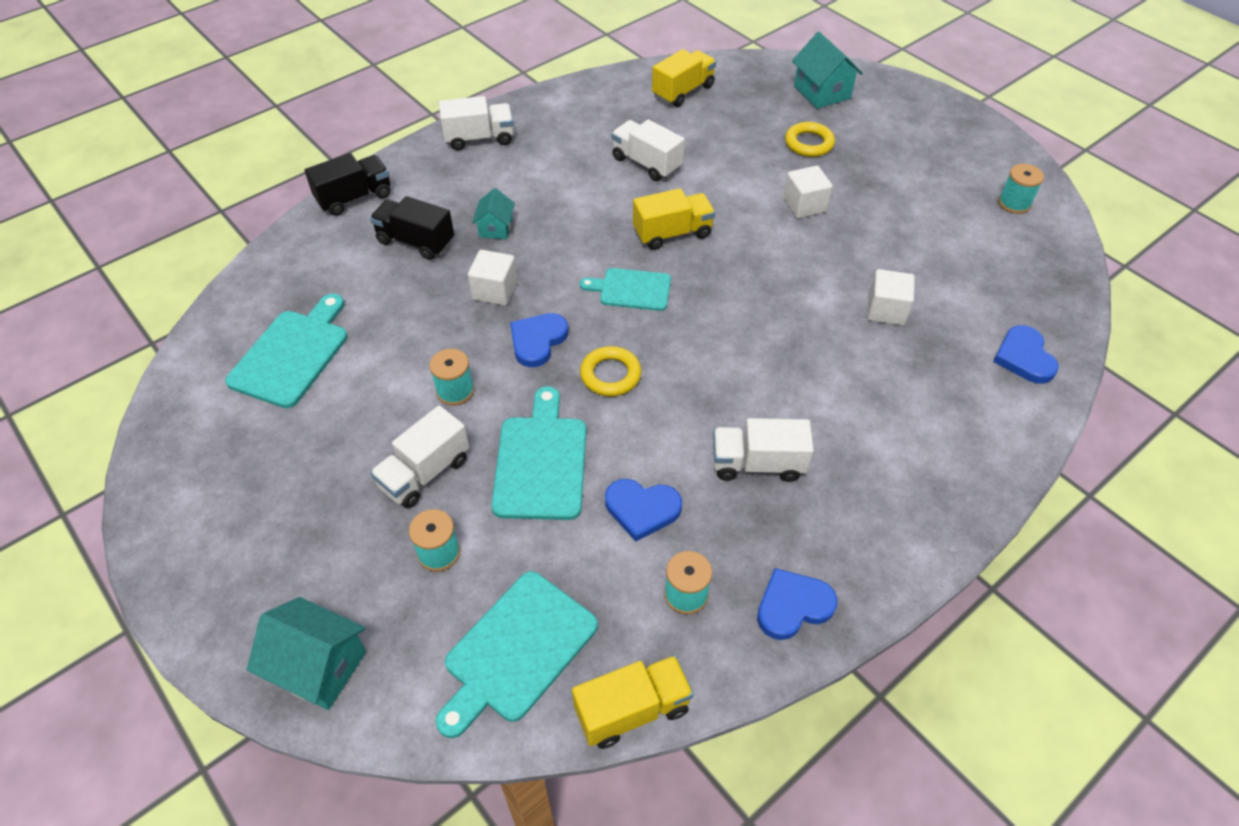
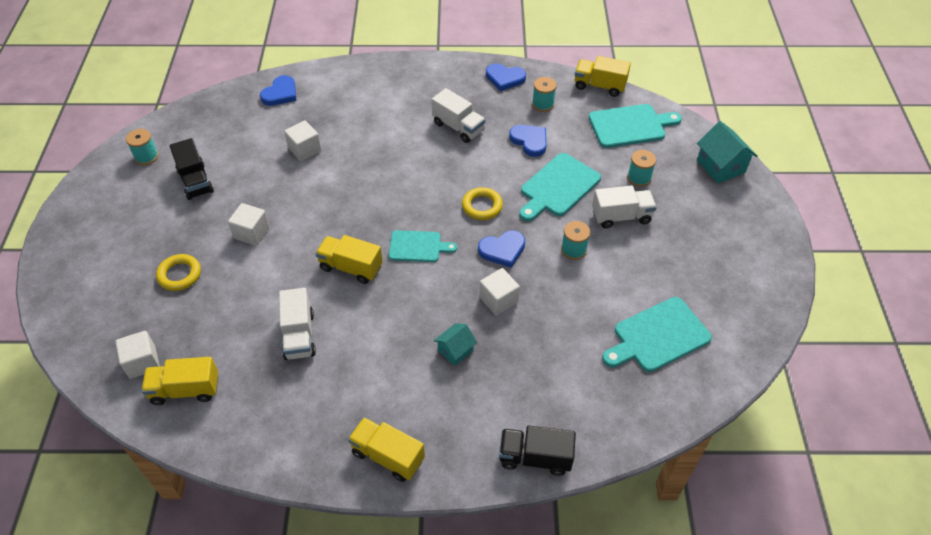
camera: 140 degrees left, 0 degrees up
(415, 242) = (519, 377): black truck -> black truck (195, 181)
(479, 138) = (387, 456): white truck -> yellow truck
(631, 289) = (418, 246): turquoise cutting board -> turquoise cutting board turned 45 degrees counterclockwise
(739, 87) = (142, 362): none -> white cube
(822, 92) = (101, 312): turquoise house -> none

